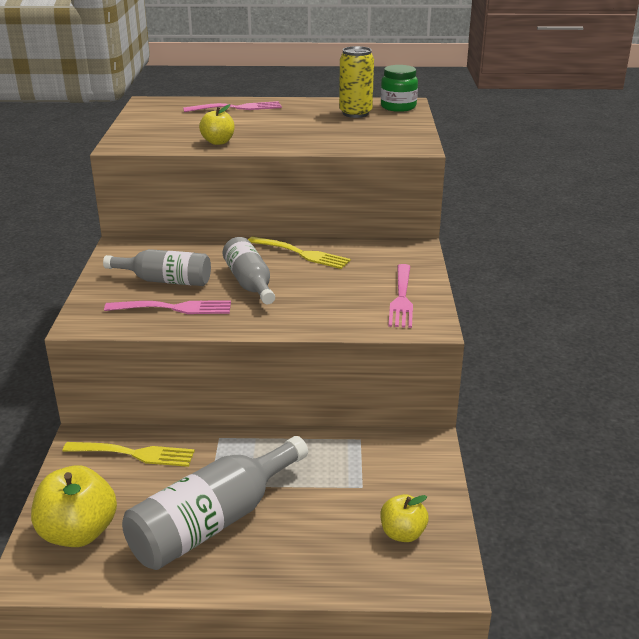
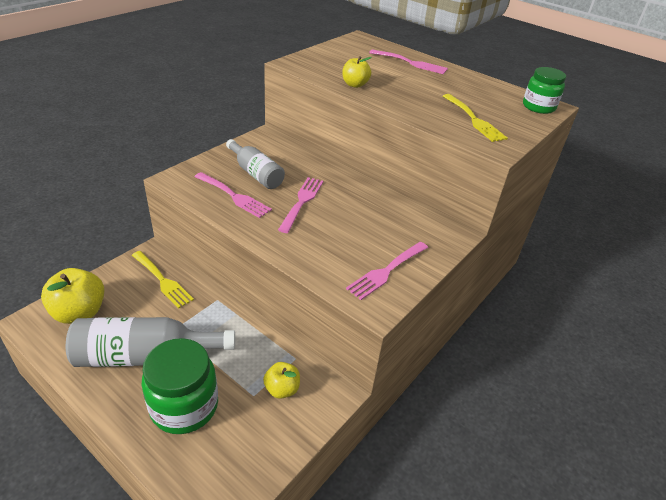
camera: 35 degrees right, 10 degrees up
(250, 283) = (302, 202): grey bottle -> pink fork
(301, 254) = (365, 197): yellow fork -> yellow fork (474, 119)
(311, 533) = (184, 406): none -> green jar
(355, 113) = (493, 99): yellow can -> none
(402, 533) = (234, 451): yellow apple -> yellow apple (282, 389)

